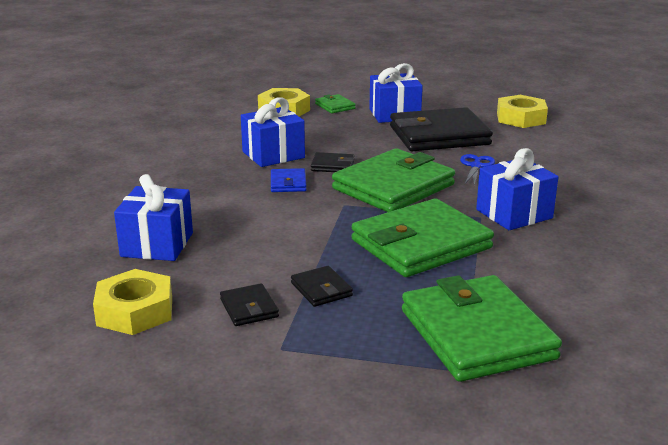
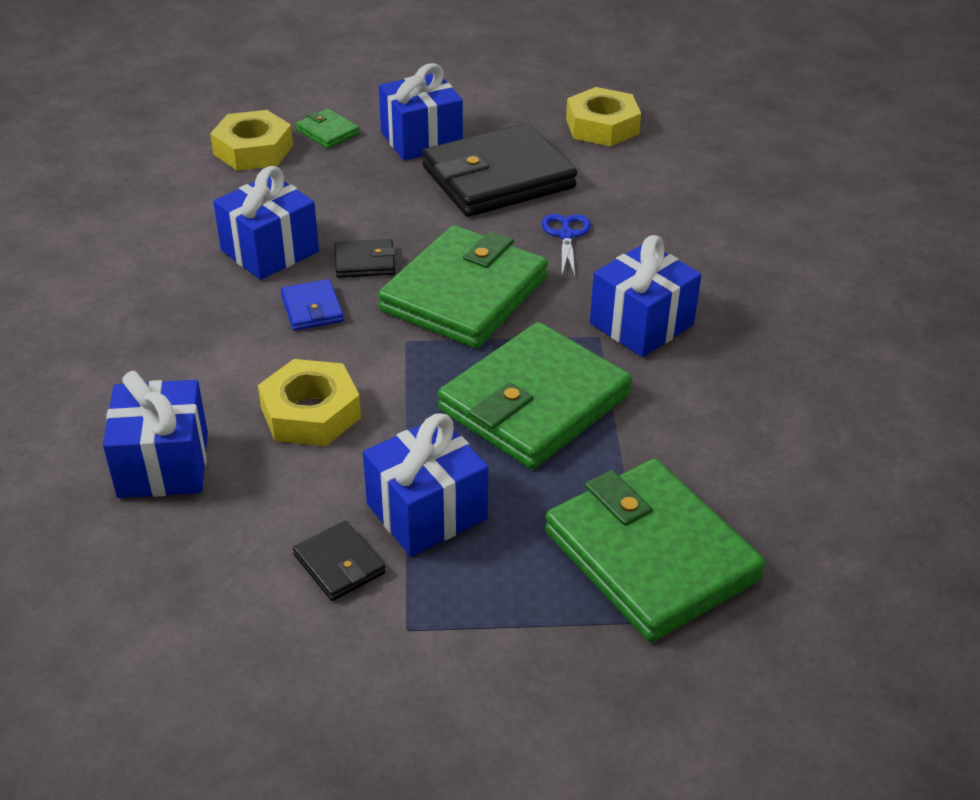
camera: 15 degrees left, 15 degrees up
(135, 311) = (181, 599): yellow nut -> yellow nut (310, 413)
(321, 289) = (426, 511): black wallet -> blue gift

